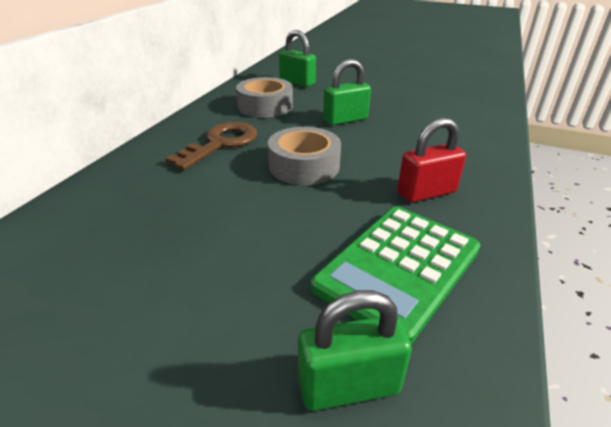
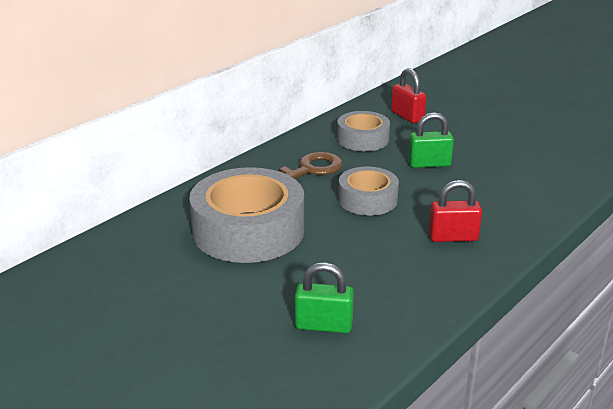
camera: 20 degrees right, 5 degrees down
(166, 234) = (248, 230): none -> grey tape
(297, 82) = (407, 116): green padlock -> red padlock
(398, 268) = (392, 280): green calculator -> none

